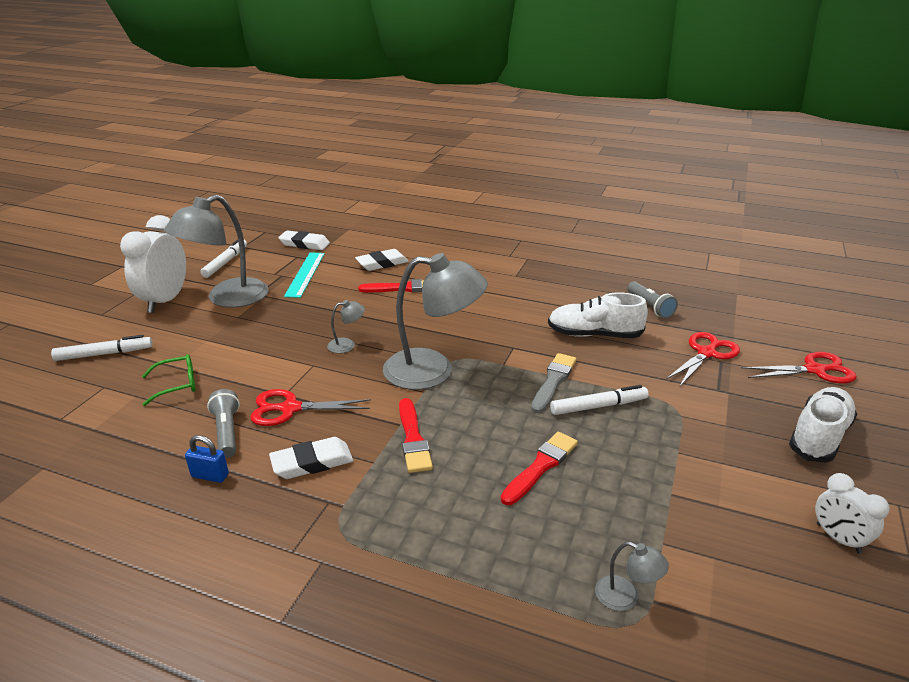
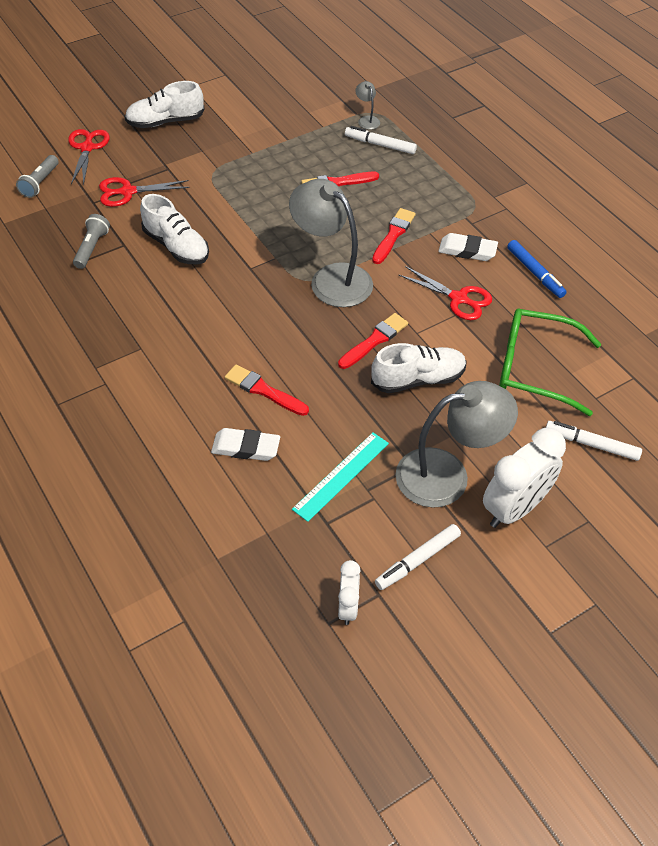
camera: 145 degrees left, 20 degrees up
(177, 384) = (535, 368): green glasses -> green glasses, size x2.03
(210, 476) = (535, 273): blue padlock -> blue marker
(227, 432) = (512, 301): grey flashlight -> grey flashlight (40, 183)
(287, 336) = (418, 379): none -> white shoe
(304, 244) = (299, 550): white eraser -> none
(347, 345) = (374, 340): grey lamp -> red brush
(553, 381) = (259, 226): grey brush -> none
(598, 406) = (256, 196): white marker -> white marker (380, 145)
(814, 370) = (87, 148): red scissors -> red scissors turned 60 degrees clockwise
(838, 538) = (243, 91): white clock -> white clock (347, 607)

